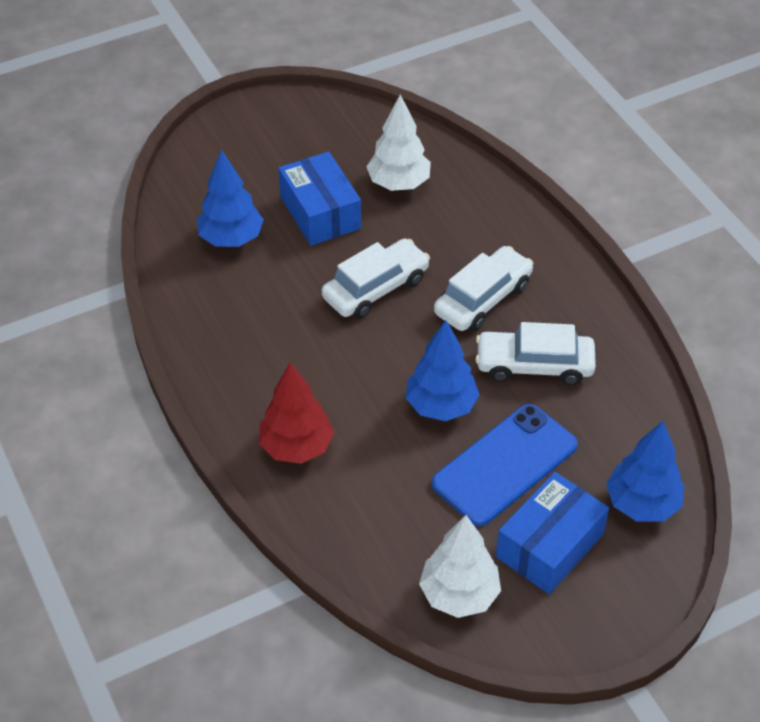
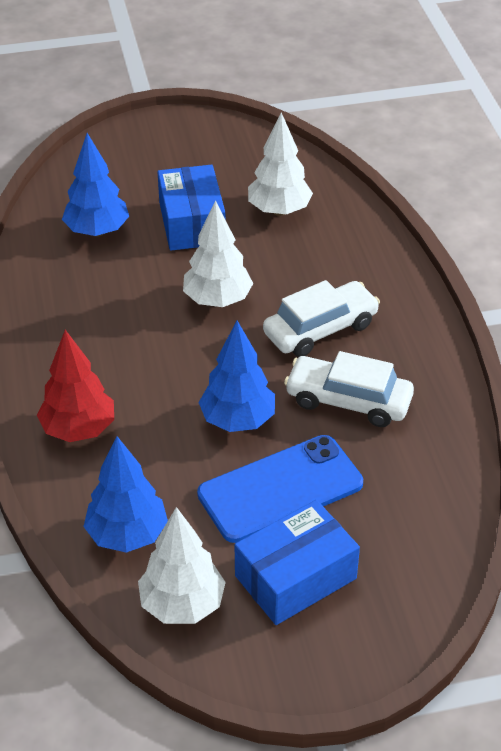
camera: 15 degrees right, 5 degrees down
(376, 288) = (217, 300): white car -> white tree
(642, 504) = (409, 558): blue tree -> blue tree (127, 535)

